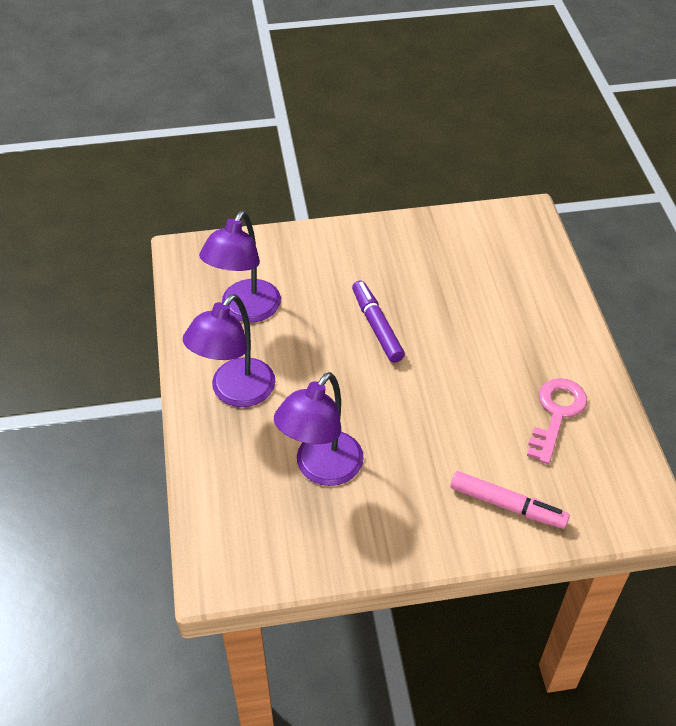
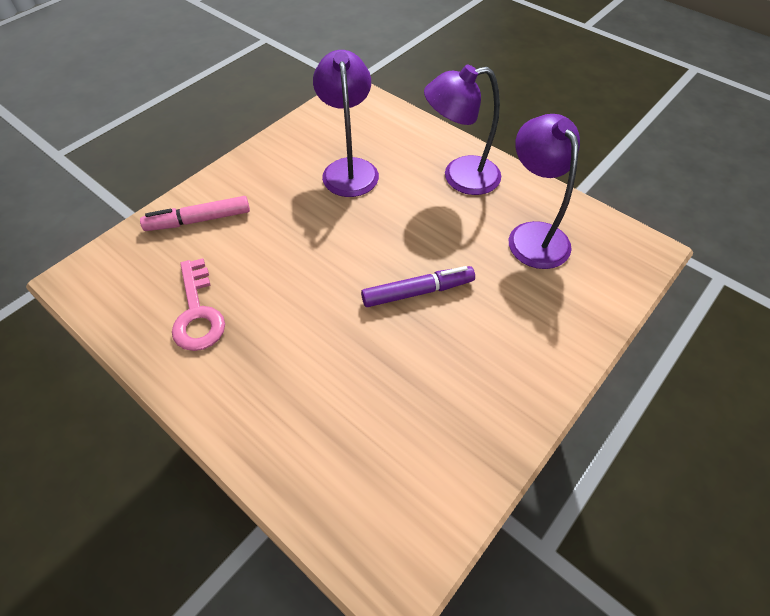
camera: 140 degrees right, 5 degrees up
(235, 392) = (460, 177): purple lamp -> purple lamp turned 90 degrees counterclockwise
(377, 326) = (418, 292): purple marker -> purple marker turned 45 degrees counterclockwise

